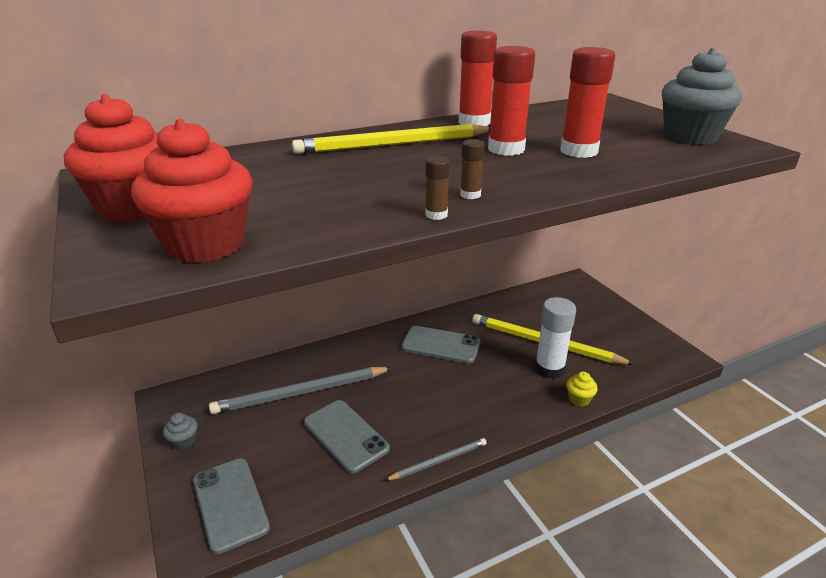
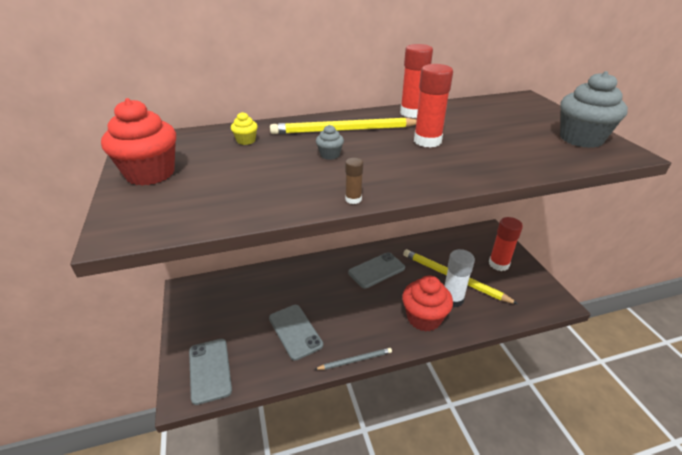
camera: 10 degrees right, 5 degrees up
(184, 441) = (189, 321): grey cupcake -> grey cupcake (330, 155)
(205, 244) = (185, 210): red cupcake -> red cupcake (424, 318)
(301, 393) = (271, 295): grey pencil -> none
(441, 345) = (376, 270): grey phone -> grey phone turned 60 degrees counterclockwise
(470, 195) = (385, 183): brown glue stick -> none
(578, 151) = (483, 147): red glue stick -> red glue stick (498, 264)
(579, 399) = (469, 326): yellow cupcake -> yellow cupcake (246, 141)

